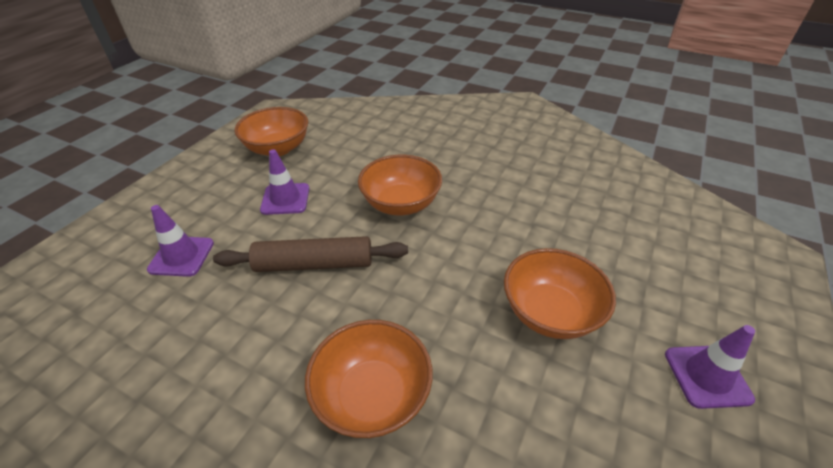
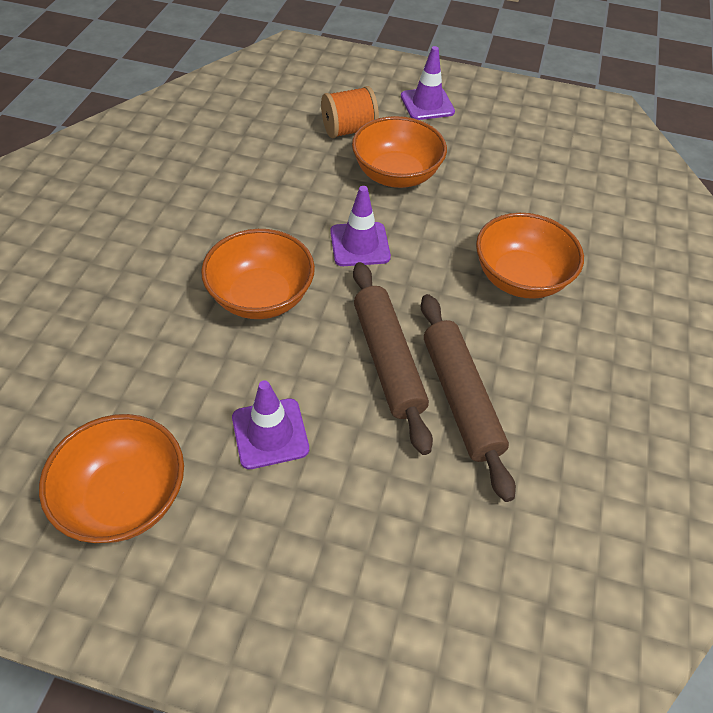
camera: 105 degrees left, 10 degrees up
(181, 256) = (416, 521): purple traffic cone -> purple traffic cone (360, 244)
(257, 303) = (460, 398): none -> brown rolling pin
(625, 283) = (349, 130): none -> orange spool

